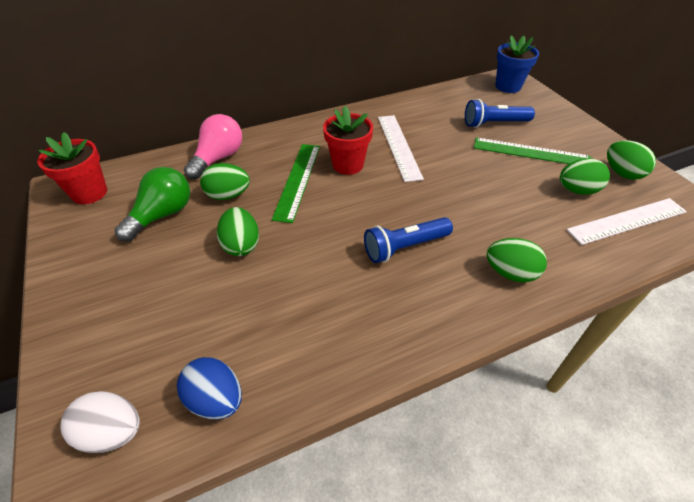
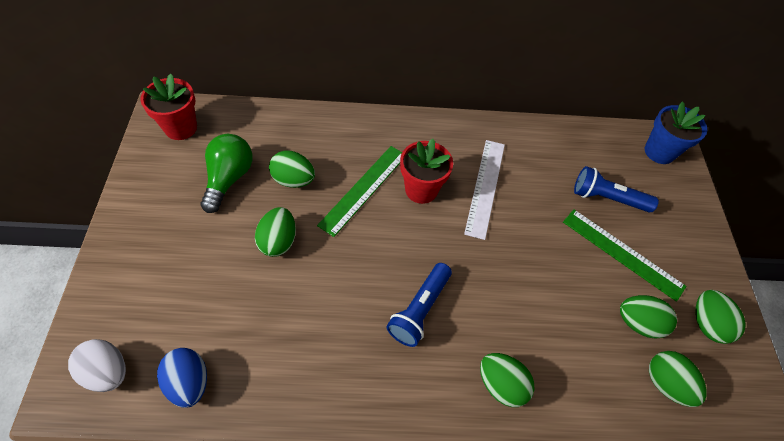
camera: 20 degrees right, 10 degrees up
(162, 215) = (229, 179): green light bulb -> green light bulb turned 45 degrees counterclockwise
(218, 158) = (305, 132): pink light bulb -> none
(404, 247) = (419, 310): blue flashlight -> blue flashlight turned 60 degrees counterclockwise
(627, 221) = (666, 383): white ruler -> green egg

